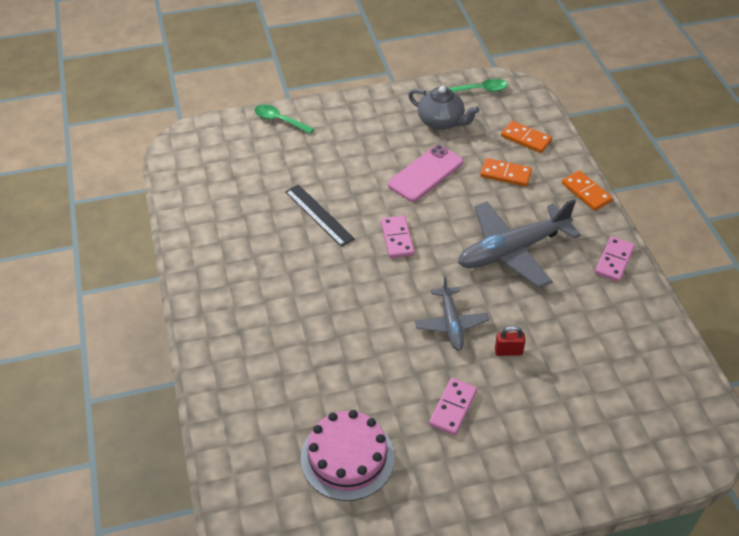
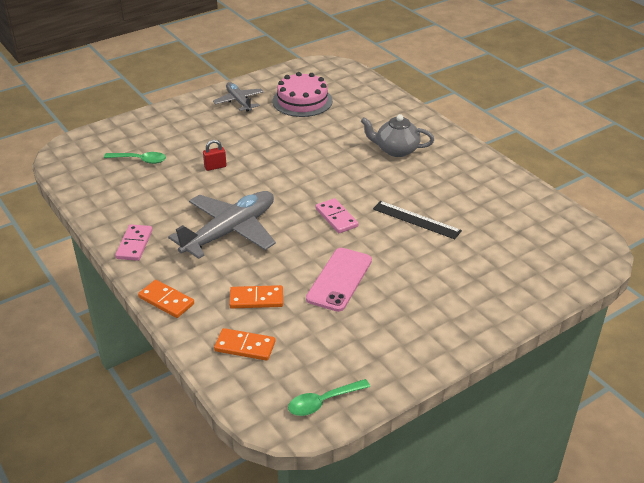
camera: 160 degrees right, 10 degrees down
(279, 120) = (528, 297): green spoon -> green spoon (140, 160)
(441, 121) = (351, 343): grey teapot -> grey teapot (396, 150)
(451, 324) = (264, 173): grey plane -> grey plane (239, 101)
(453, 408) = (245, 132): pink domino -> none

